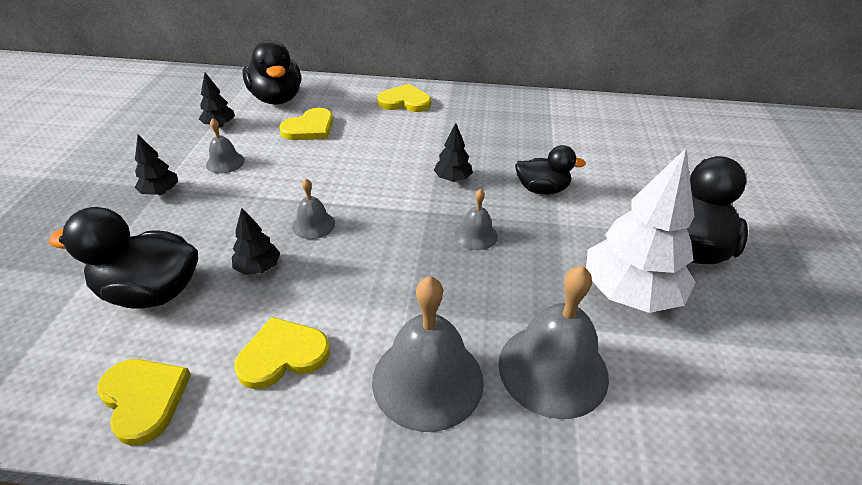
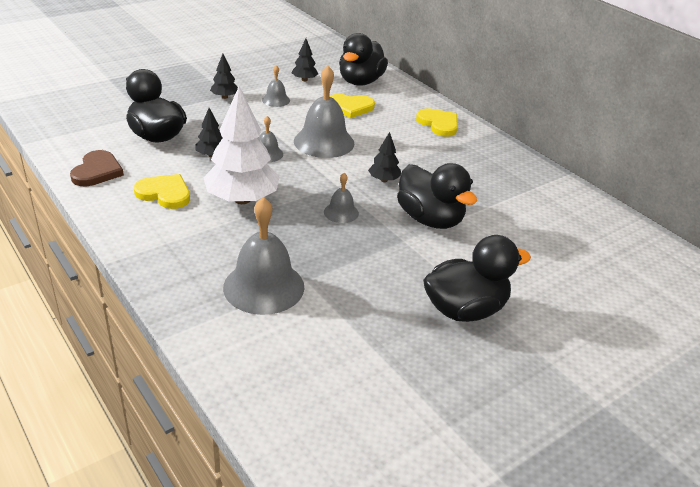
camera: 45 degrees right, 5 degrees down
(144, 399) = (97, 171): yellow heart -> brown heart
(427, 380) = (202, 245): grey bell -> grey bell (324, 142)
(542, 189) = (430, 219): black duck -> black duck, size x1.59
(630, 293) = (373, 295): white tree -> white tree (242, 199)

